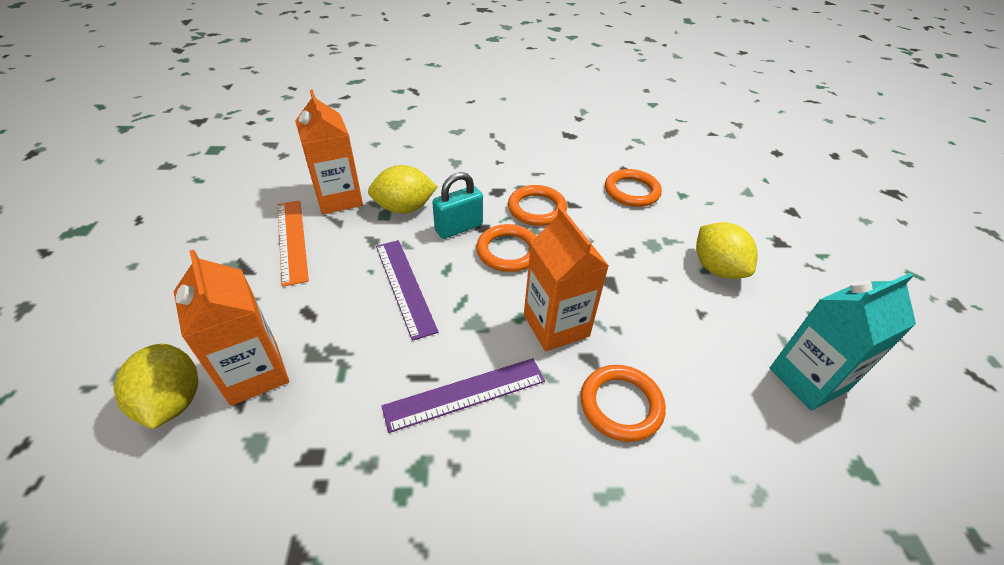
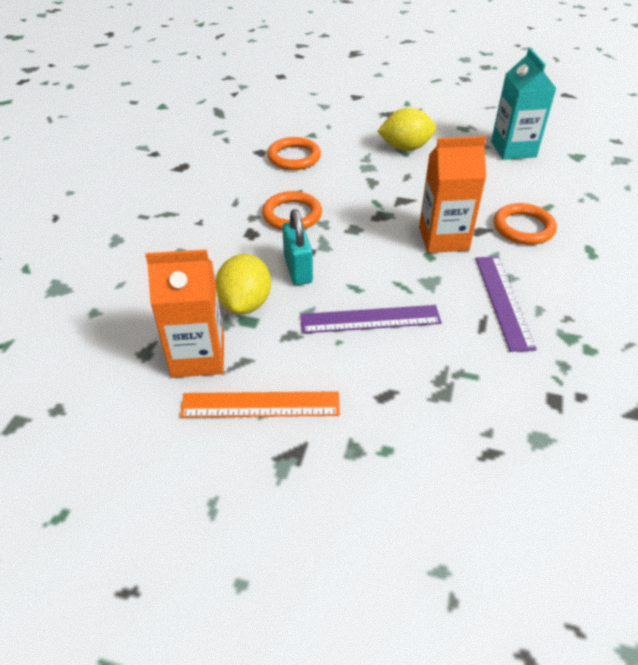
camera: 70 degrees left, 0 degrees up
(172, 401) = (484, 510): yellow lemon -> none
(254, 373) = (458, 440): orange carton -> none
(508, 251) = (345, 245): orange ring -> none

